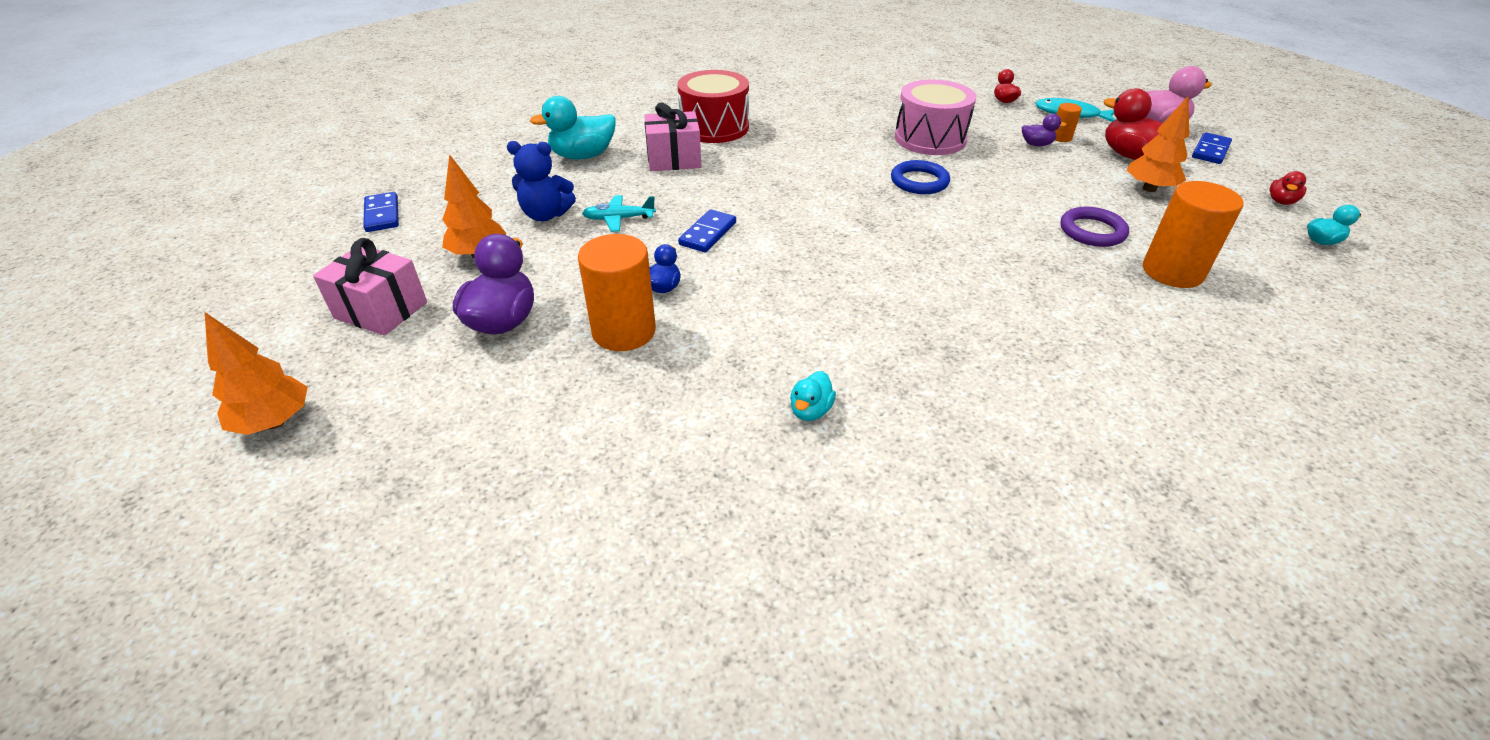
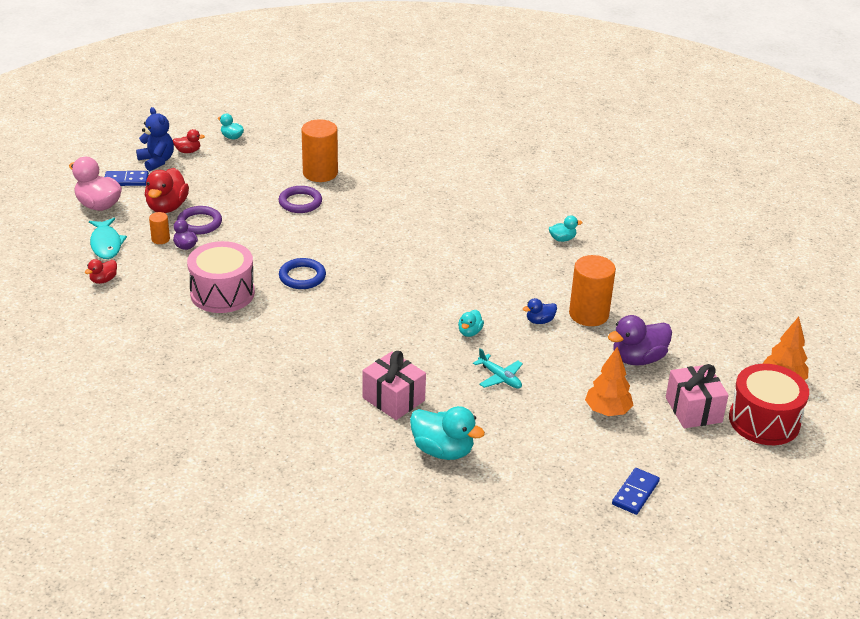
camera: 130 degrees left, 5 degrees down
(546, 215) = (536, 413): blue teddy bear -> blue teddy bear (157, 161)
(708, 234) = (470, 332): blue domino -> turquoise duck
(714, 127) = (315, 408): red drum -> red drum (764, 421)
(1081, 162) = (199, 223): none -> purple ring
(1149, 189) = (217, 193): orange tree -> none

